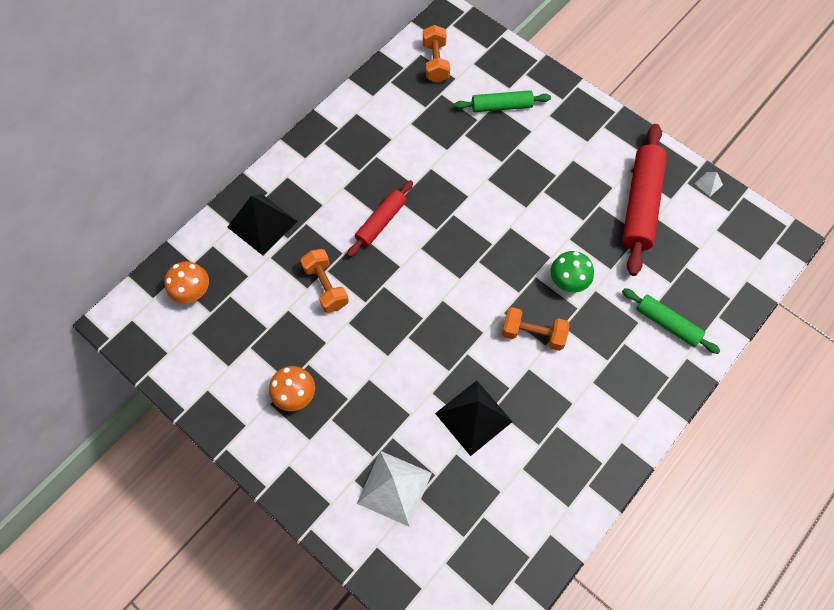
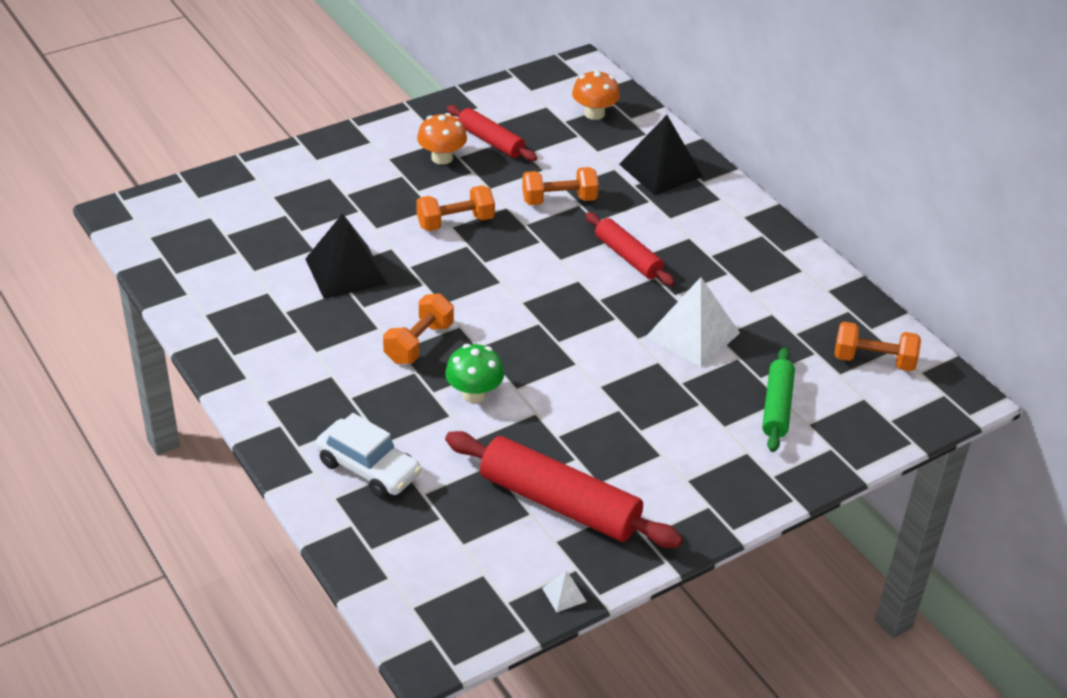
camera: 105 degrees right, 25 degrees down
(258, 362) = (491, 141): none -> red rolling pin
(381, 355) = (455, 222): none -> orange dumbbell
(394, 488) = (305, 201): white pyramid -> white pyramid (692, 334)
(667, 324) = (368, 468): green rolling pin -> white car

